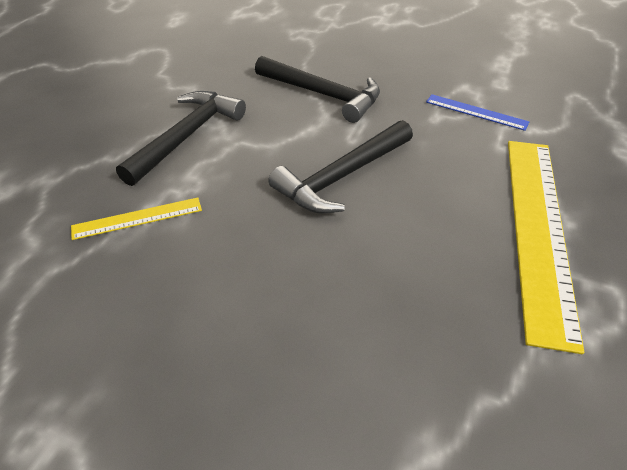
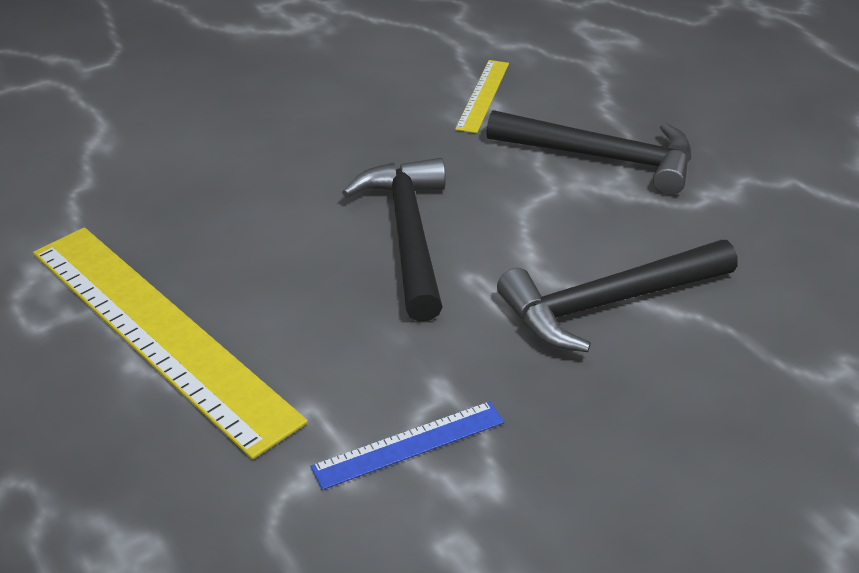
camera: 125 degrees right, 5 degrees down
(187, 136) = (602, 158): black hammer -> black hammer turned 45 degrees counterclockwise

